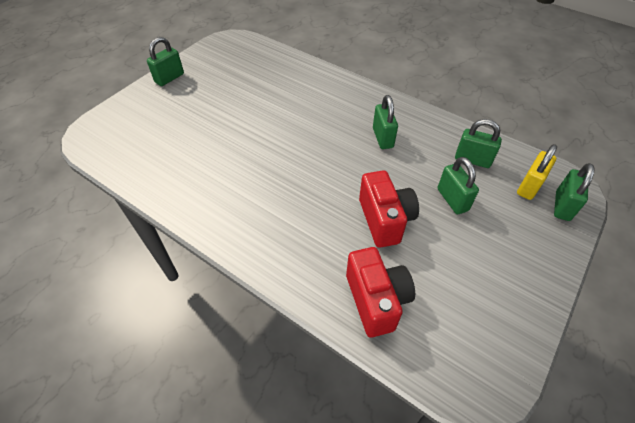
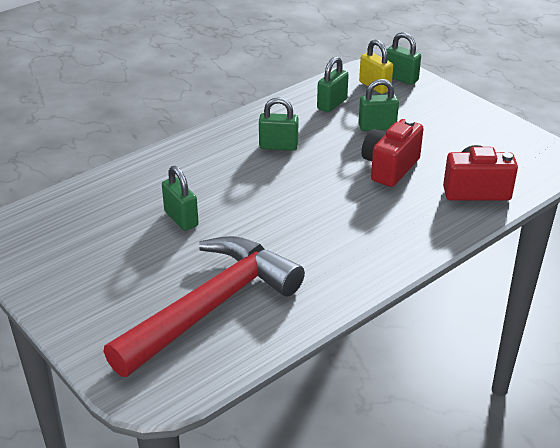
camera: 75 degrees left, 15 degrees down
(169, 78) = (60, 302): green padlock -> green padlock (181, 219)
(171, 143) = (212, 306): none -> red hammer
(385, 220) = (389, 168): red camera -> red camera turned 60 degrees counterclockwise

